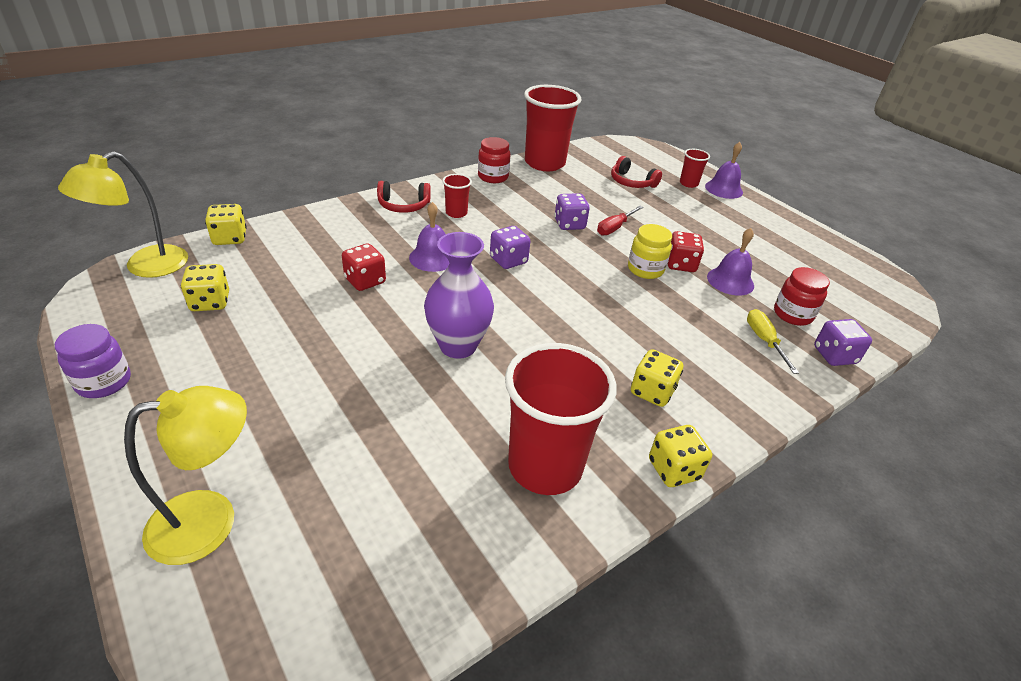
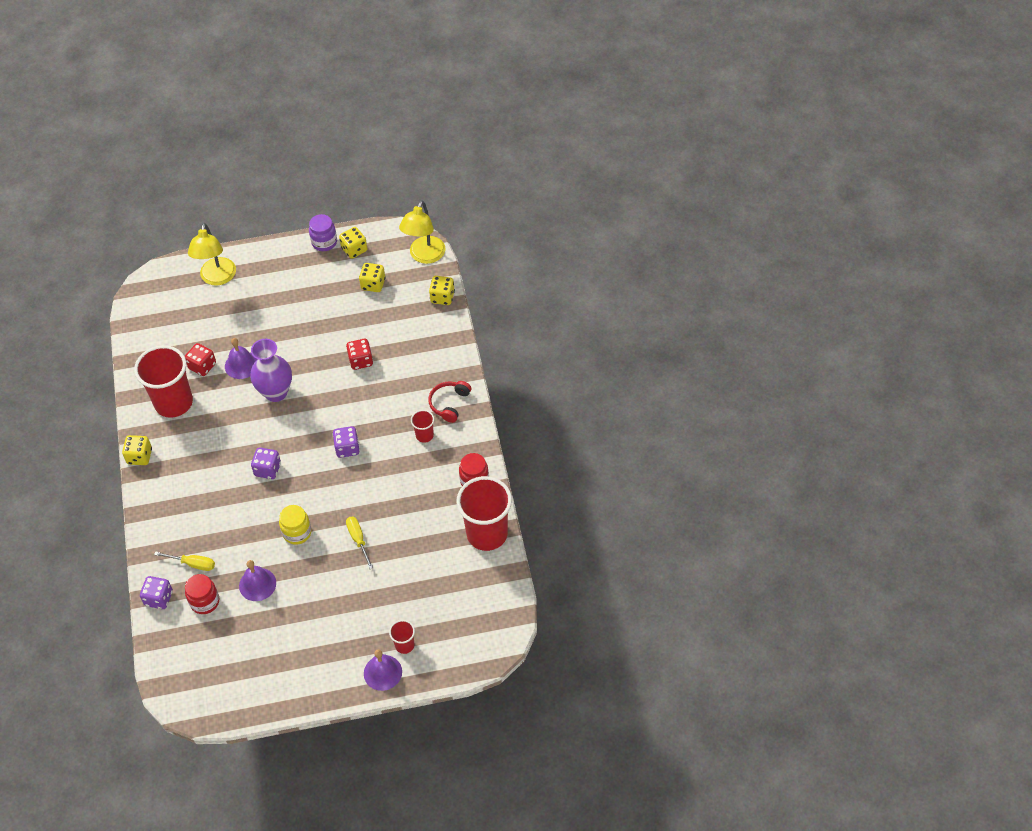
camera: 120 degrees right, 15 degrees up
(145, 267) = (424, 256): yellow lamp -> yellow lamp turned 135 degrees counterclockwise
(432, 257) = (371, 404): purple bell -> purple bell (241, 365)
(569, 224) = (377, 508): purple dice -> purple dice (267, 469)
(615, 228) = (358, 540): red screwdriver -> yellow screwdriver
(631, 182) = (425, 593): red headphones -> none
(652, 391) = (190, 474): yellow dice -> yellow dice (354, 249)
(680, 264) = (291, 561): red dice -> red dice (202, 366)

